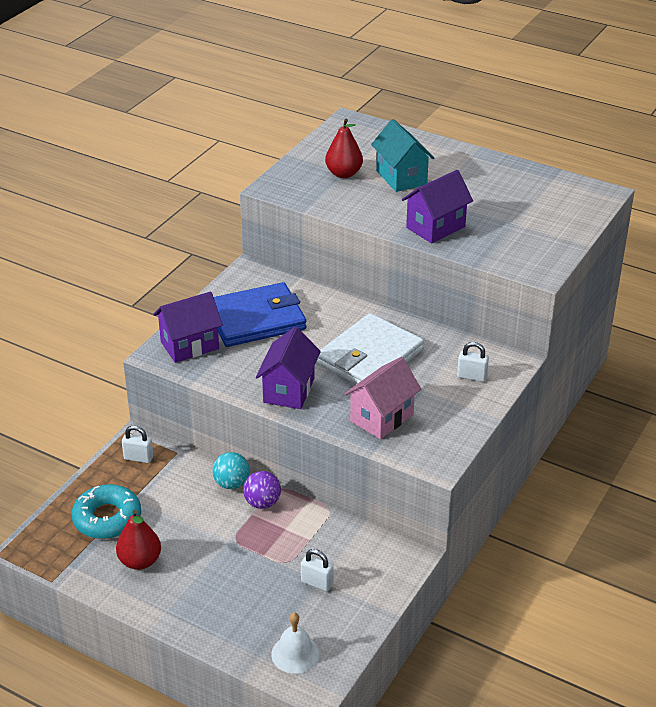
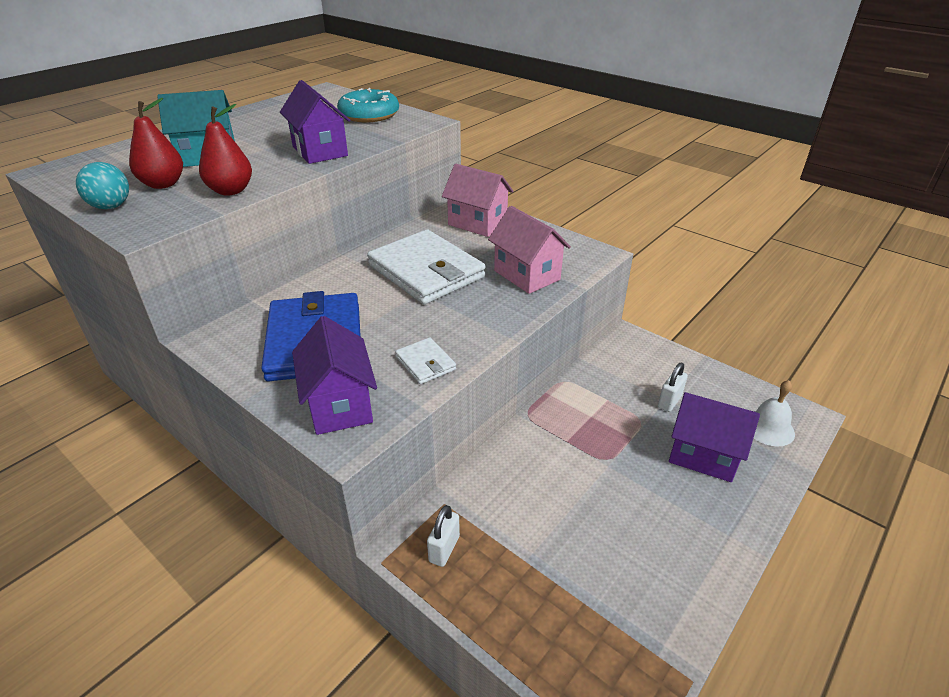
camera: 80 degrees left, 0 degrees up
(107, 518) = (562, 596): turquoise donut -> turquoise donut (369, 114)
(140, 561) = (646, 559): red pear -> red pear (231, 191)
(231, 484) = (513, 454): turquoise ball -> turquoise ball (111, 207)
(241, 376) = (425, 363): none -> white wallet
(262, 503) = (549, 430): purple ball -> none
(289, 390) = (465, 329): purple house -> purple house (703, 456)
(472, 376) = (477, 223): white padlock -> pink house

